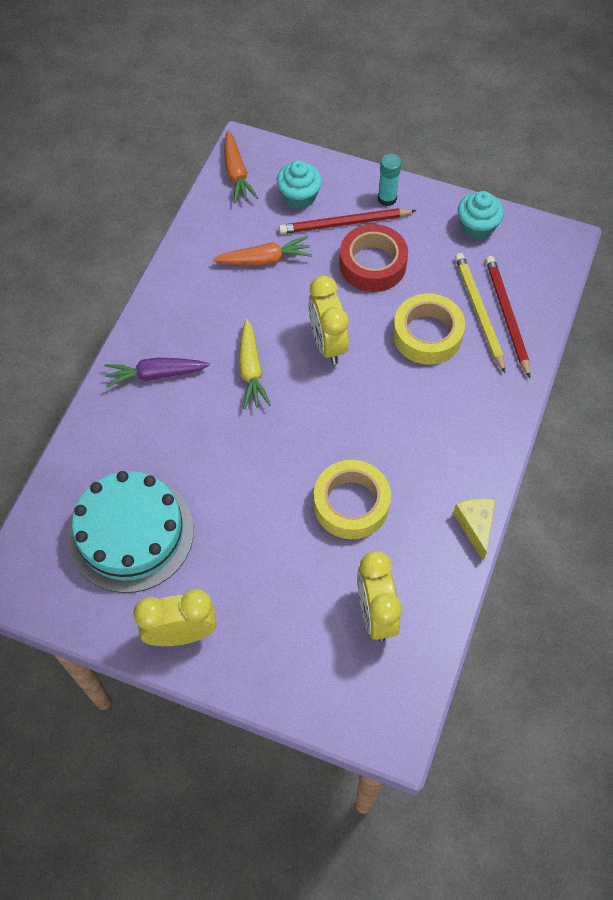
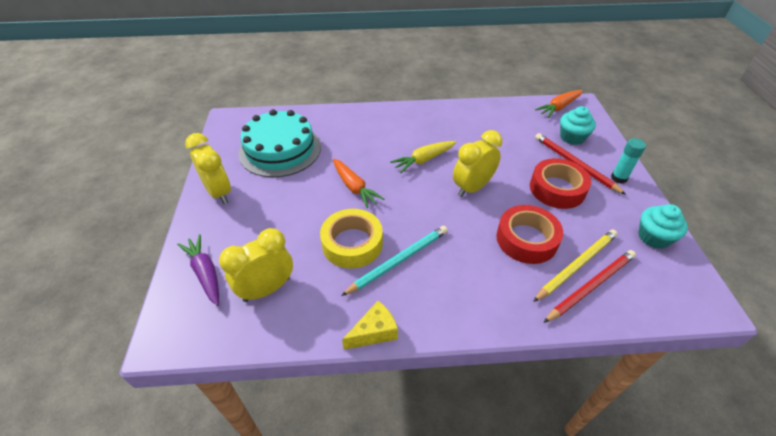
camera: 65 degrees right, 15 degrees down
(155, 374) = (391, 124): purple carrot -> purple carrot (205, 273)
(264, 259) = (509, 138): orange carrot -> orange carrot (354, 187)
(398, 467) = (399, 260): none -> turquoise pencil
(427, 335) = (526, 239): yellow tape -> red tape

